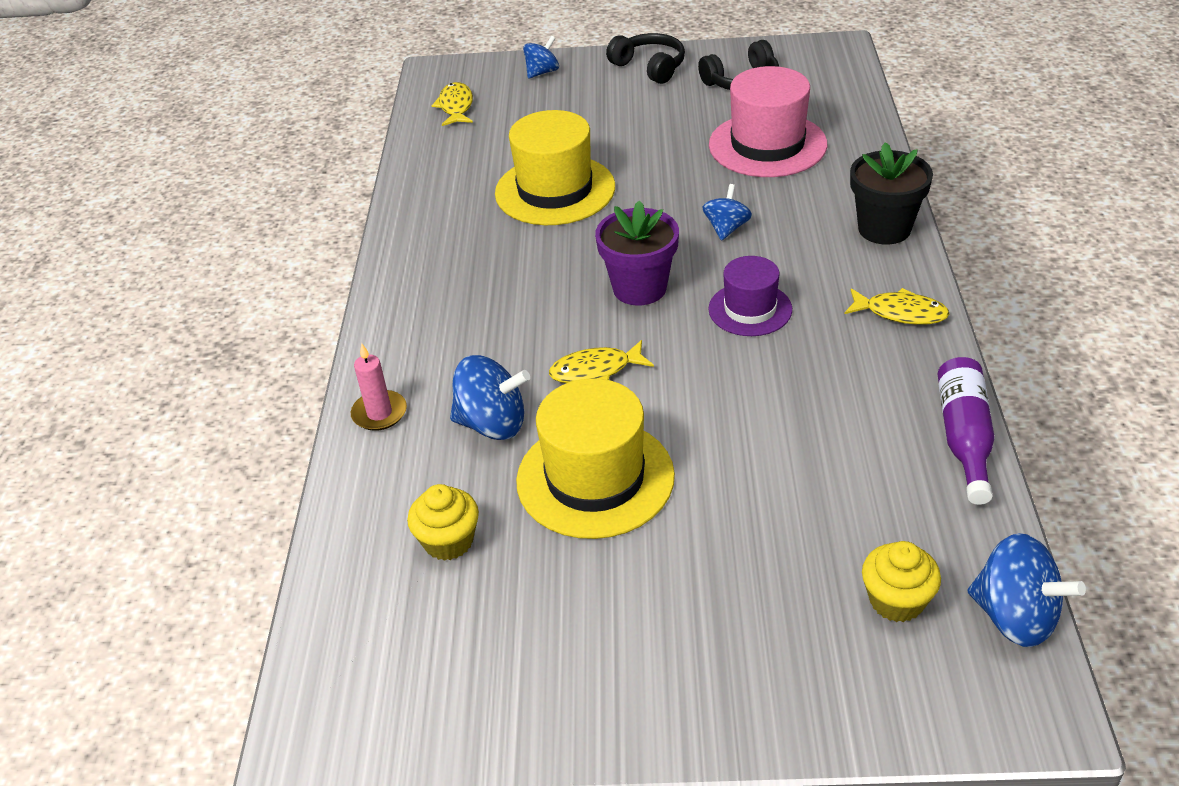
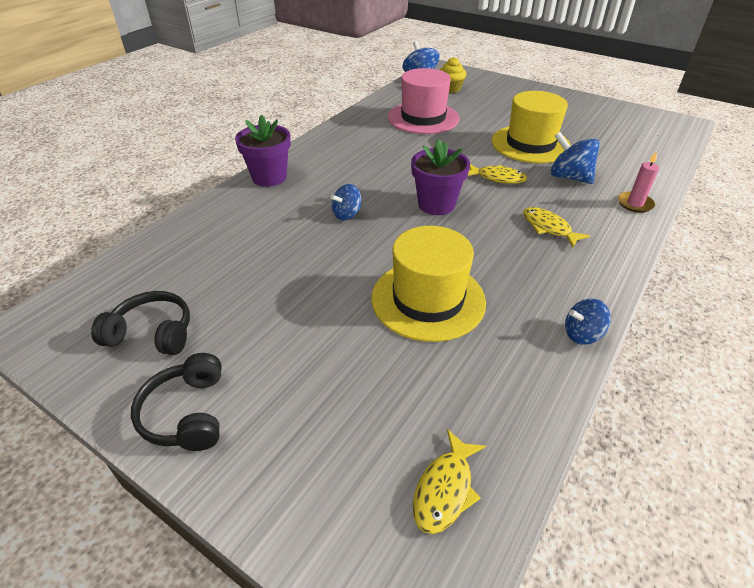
camera: 150 degrees left, 0 degrees up
(448, 541) = (611, 148): yellow cupcake -> none
(542, 72) = (294, 492): blue spinning top -> blue spinning top (582, 334)
(750, 309) = (390, 172): purple hat -> none
(767, 145) = (237, 258): pink hat -> pink hat (423, 118)
(884, 229) = (269, 177): black flower pot -> purple flower pot
(900, 313) = (326, 144): yellow fish -> yellow fish (548, 228)
(964, 437) = (370, 107): purple bottle -> none

